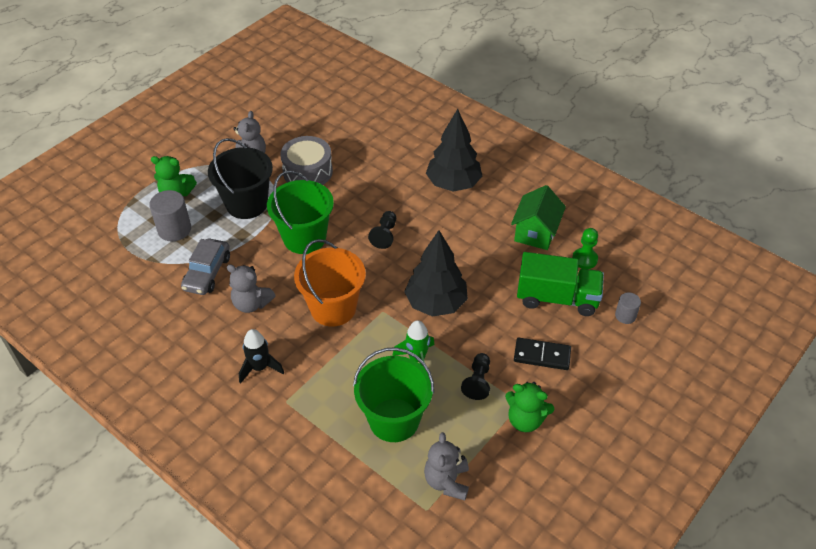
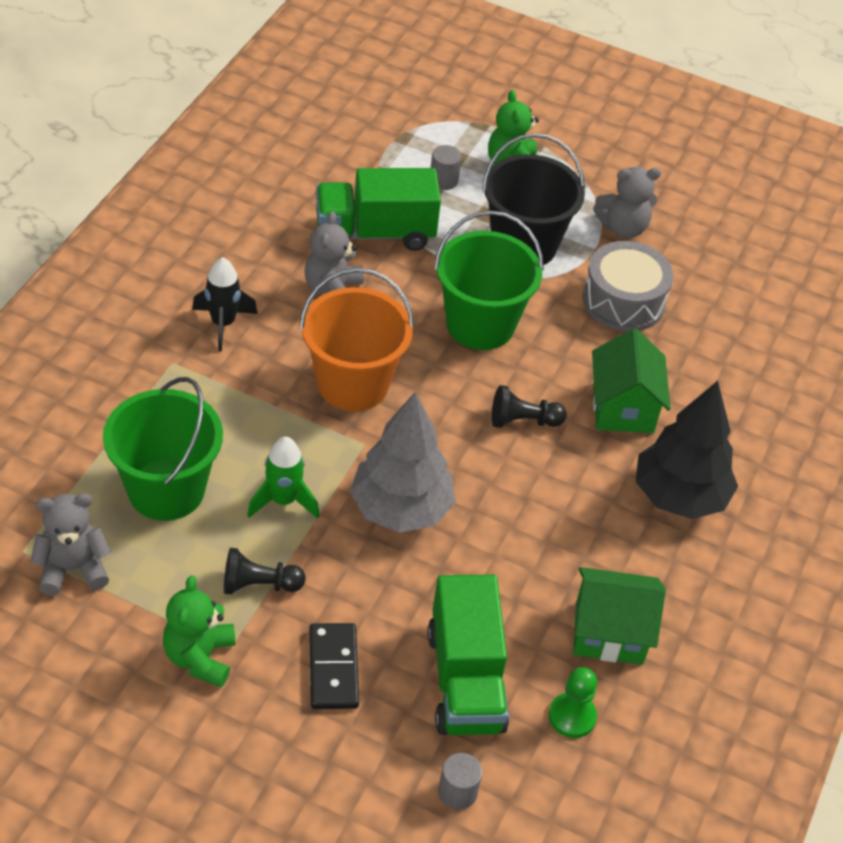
camera: 70 degrees right, 0 degrees up
(174, 229) = (443, 180): grey cylinder -> grey cylinder, size x0.58
(207, 273) = (374, 233): grey car -> green truck
(387, 191) = (623, 408): none -> green house
(435, 303) = (401, 509): black tree -> grey tree

